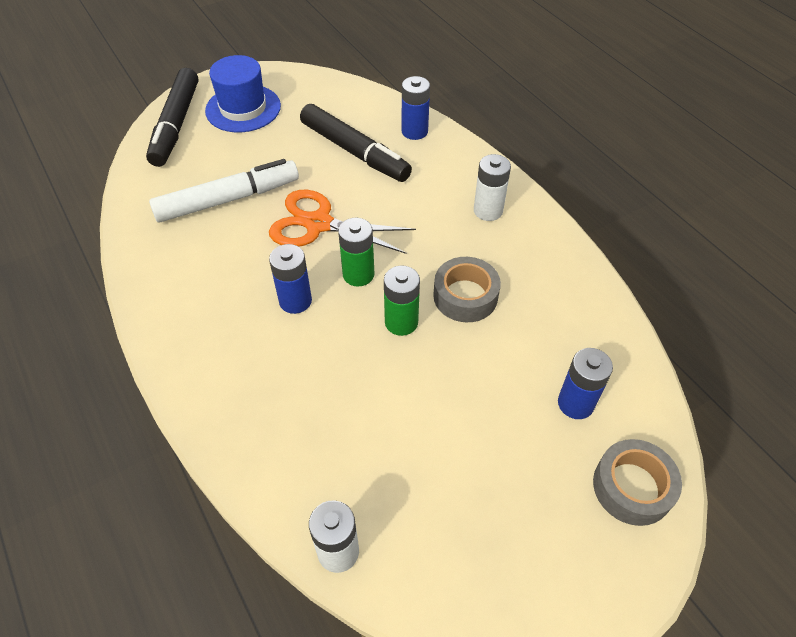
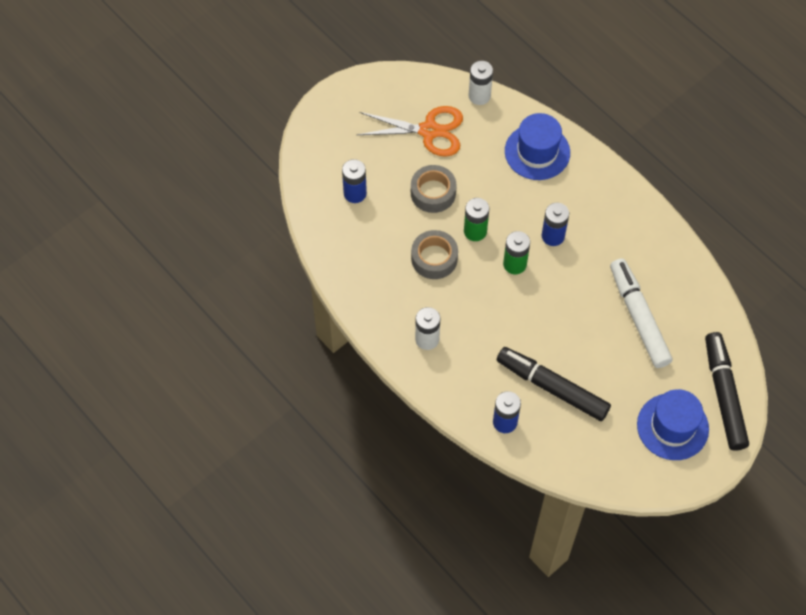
camera: 170 degrees right, 10 degrees up
(228, 200) = (639, 317): white marker -> white marker turned 105 degrees clockwise
(273, 426) = (537, 152): none -> blue hat
(319, 224) = (558, 305): orange scissors -> orange scissors (429, 131)
(632, 487) = (322, 150): grey tape -> grey tape (433, 193)

